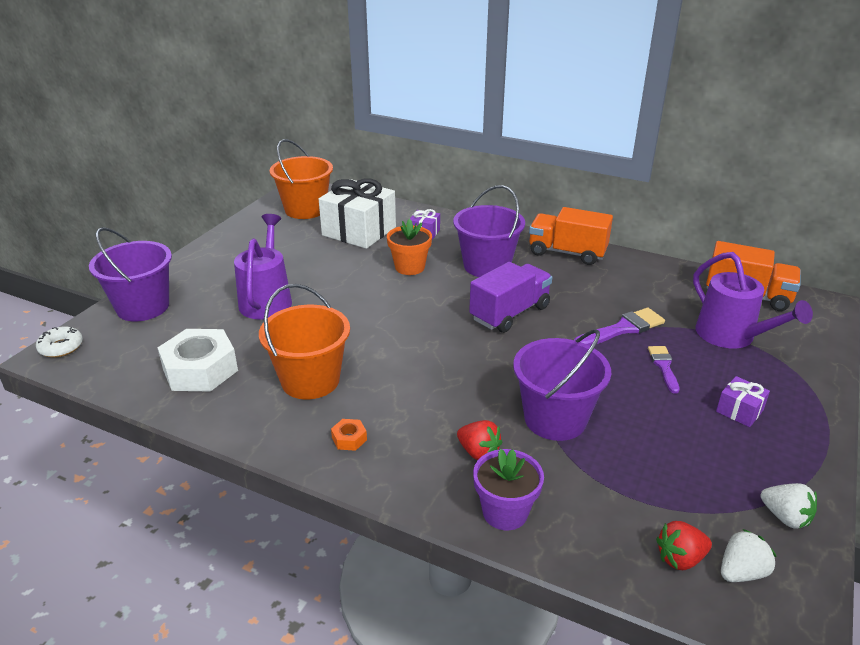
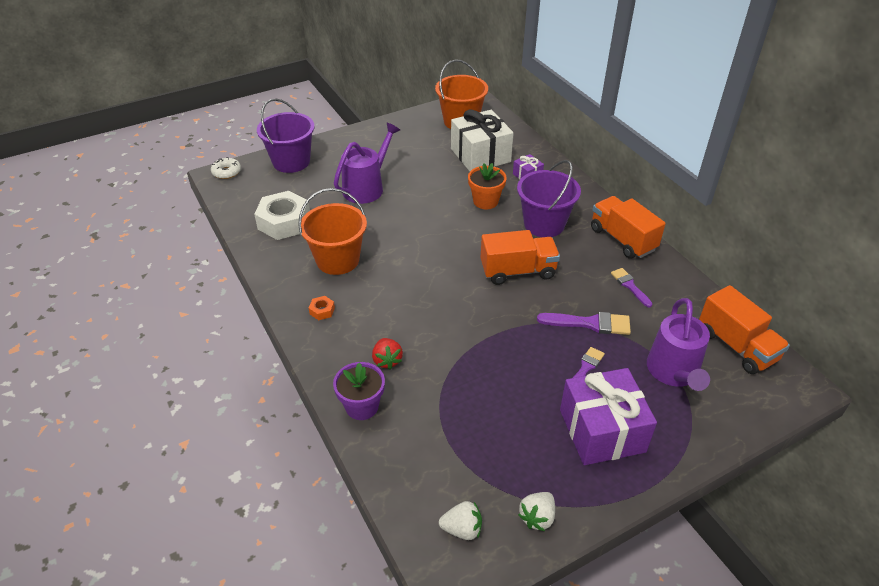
camera: 35 degrees right, 10 degrees up
(510, 313) = (518, 271): purple truck -> orange truck
(555, 419) = (460, 365): purple bucket -> none
(617, 285) = (630, 286): none -> purple brush
(680, 558) = (434, 497): red strawberry -> none
(739, 411) = (602, 430): purple gift -> purple gift, size x2.21
(785, 517) = (537, 517): white strawberry -> white strawberry turned 45 degrees clockwise

